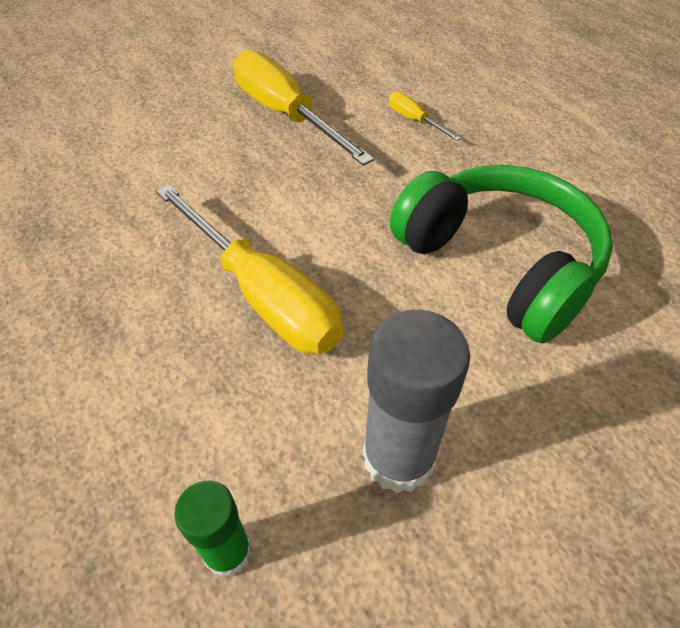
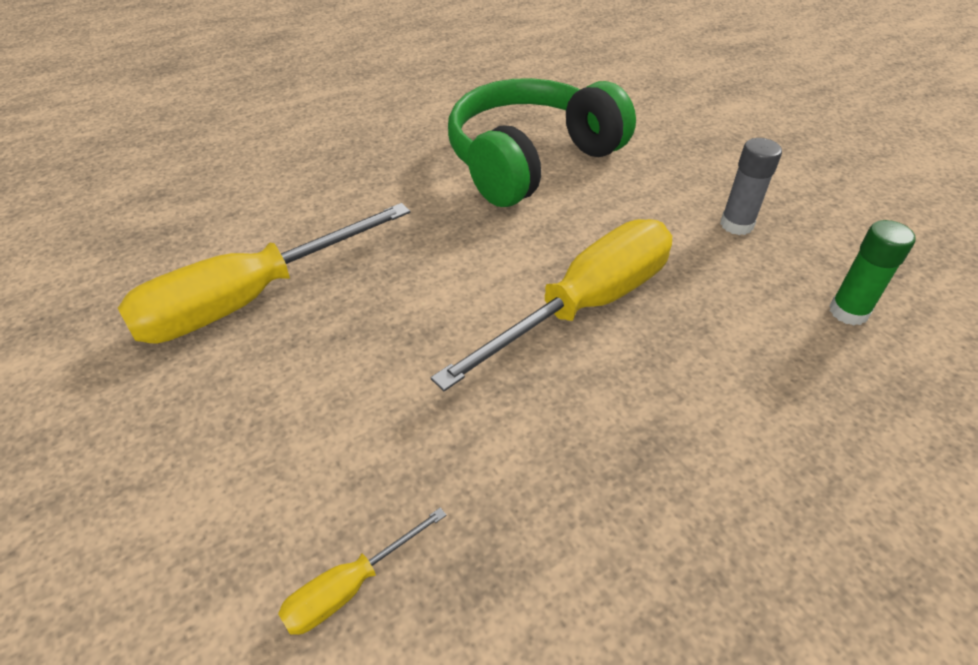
camera: 90 degrees left, 5 degrees down
(398, 458) = (736, 225): grey glue stick -> grey glue stick, size x0.59
(414, 120) = (299, 192): yellow screwdriver -> yellow screwdriver (349, 587)

